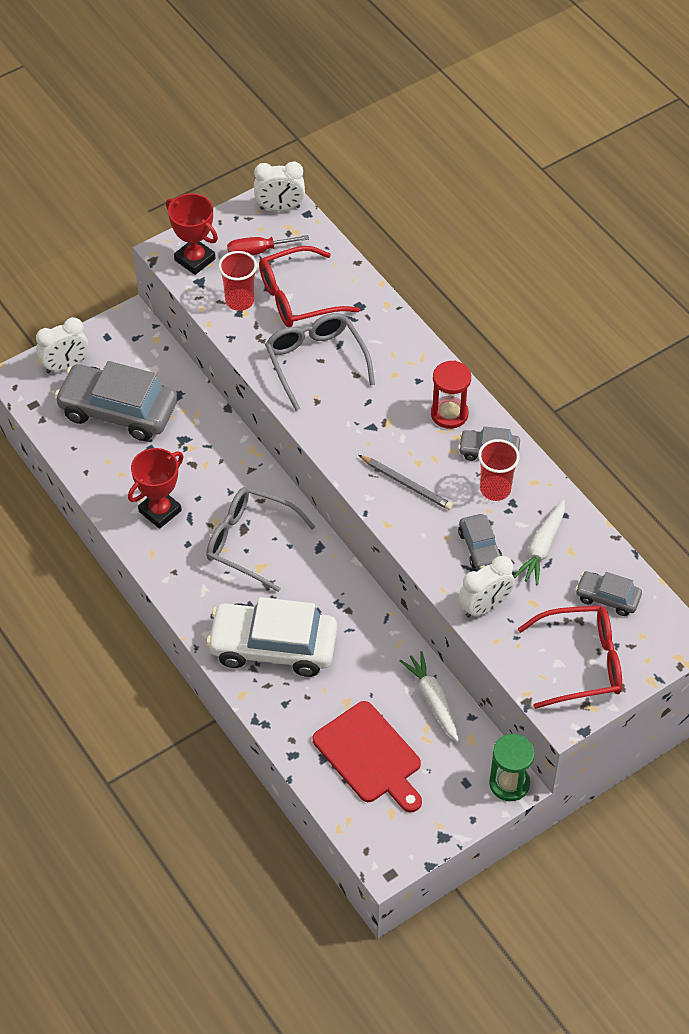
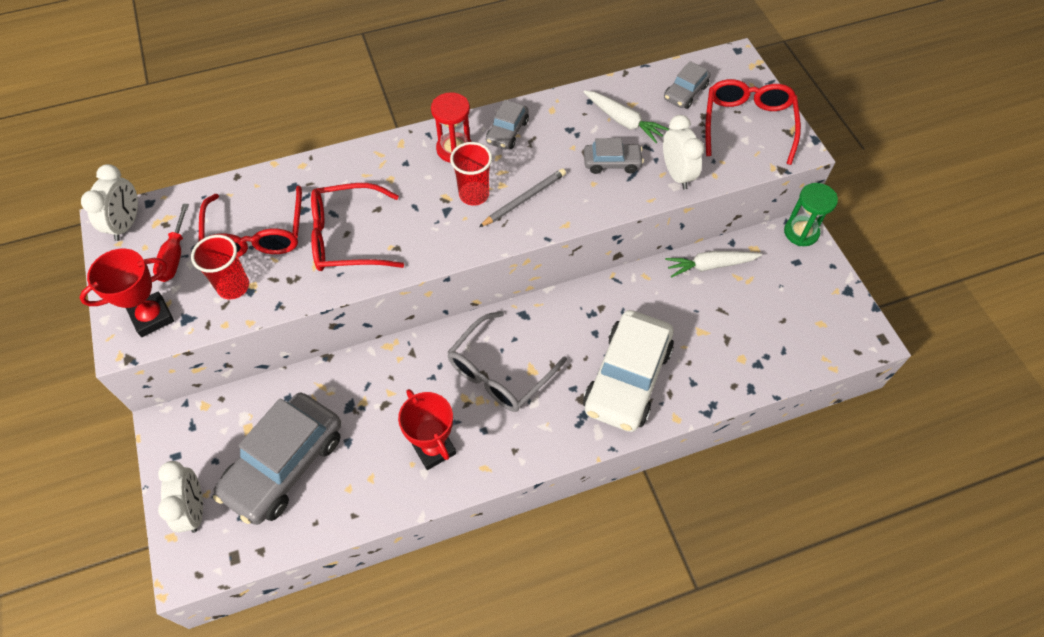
camera: 75 degrees left, 5 degrees up
(316, 362) = (347, 238): grey glasses -> red glasses
(370, 756) = (760, 326): red cutting board -> none
(495, 489) = (551, 137): red cup -> red cup (474, 195)

